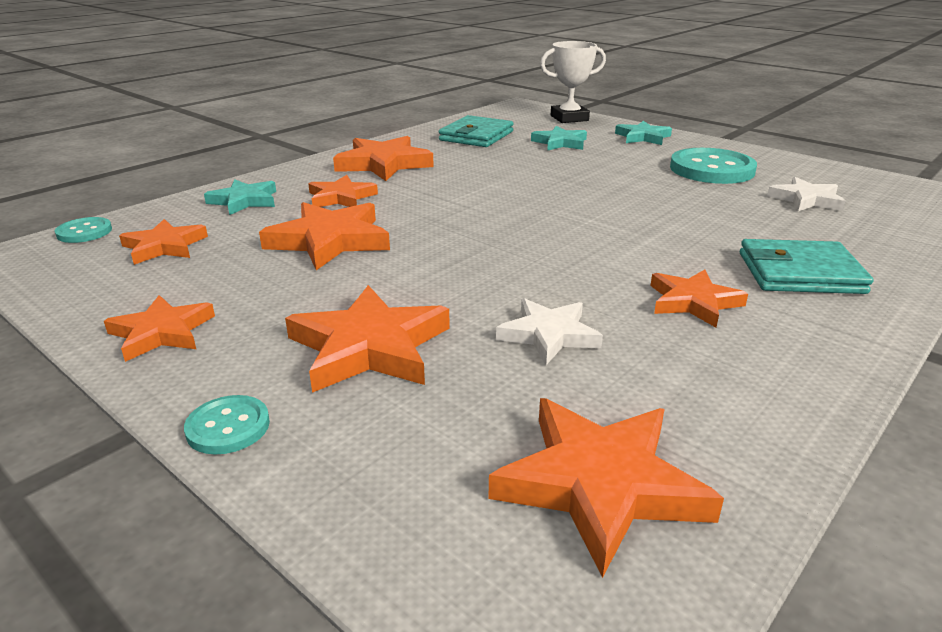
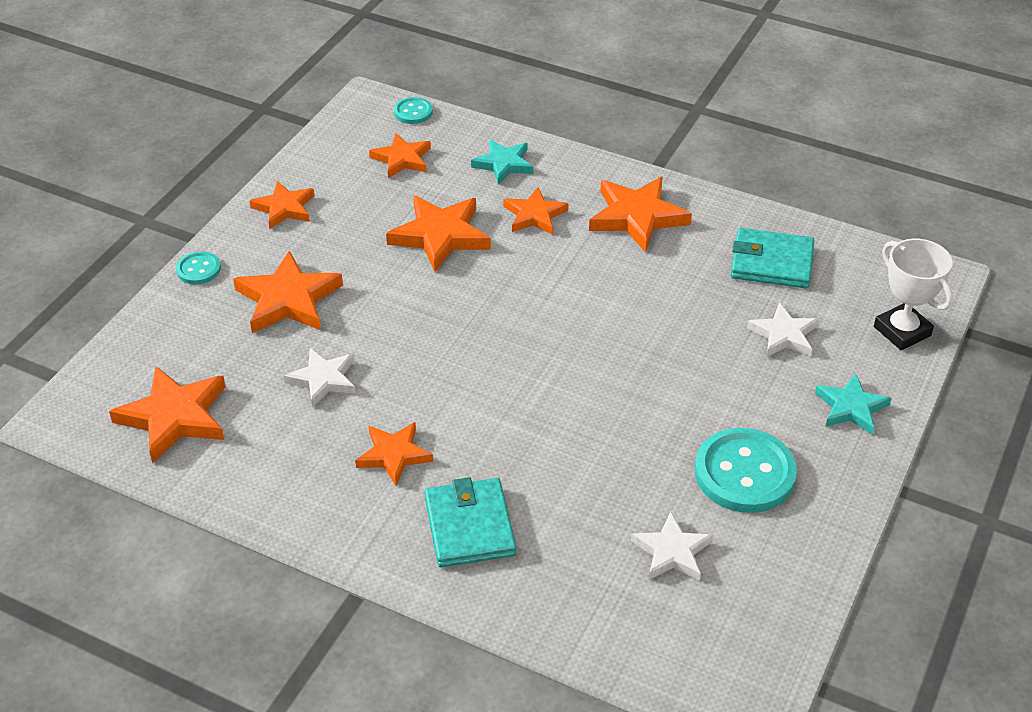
camera: 75 degrees right, 15 degrees up
(560, 142) = (783, 335): turquoise star -> white star

